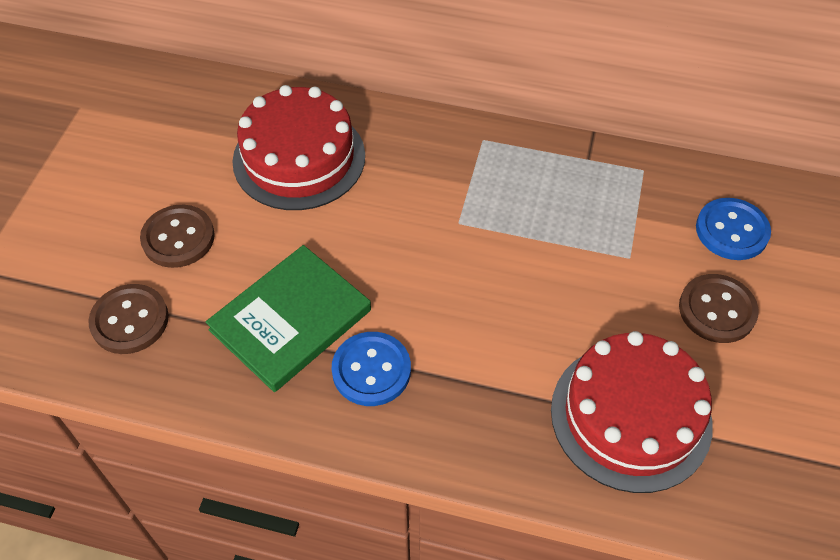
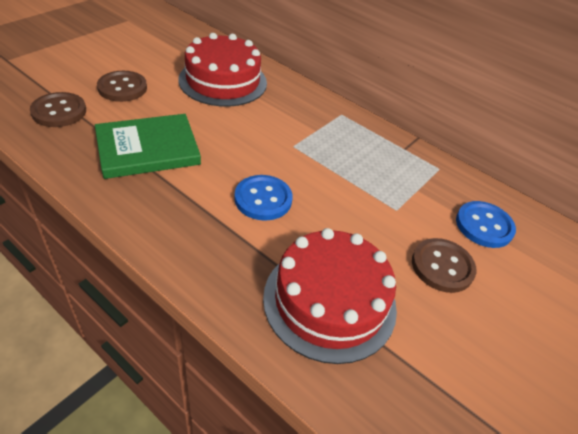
camera: 20 degrees right, 10 degrees down
(371, 370) = (173, 194): blue button -> blue button (263, 199)

